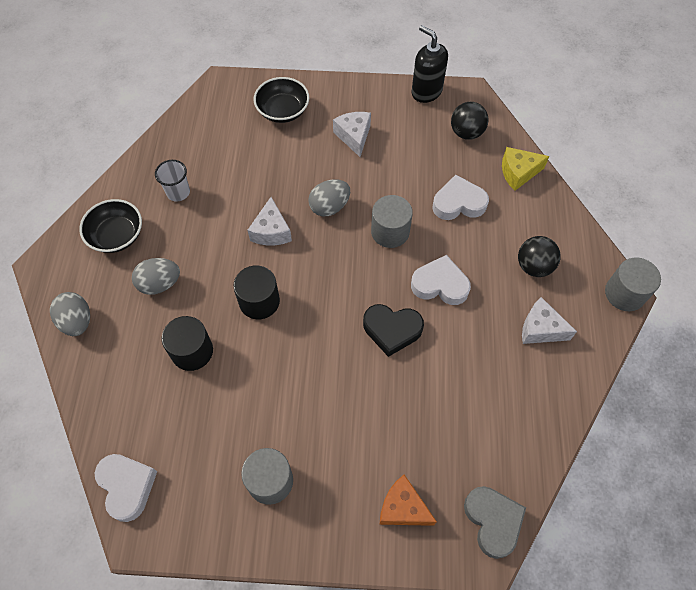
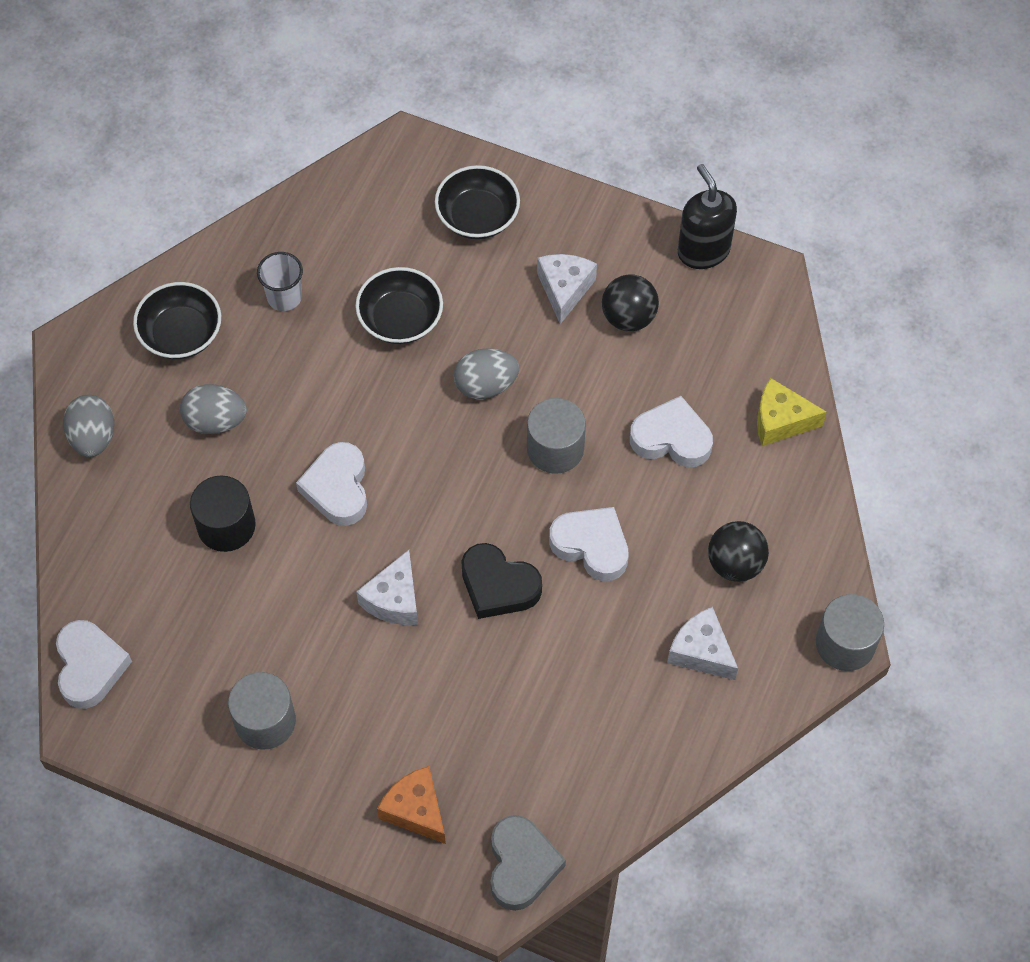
camera: 20 degrees right, 0 degrees up
(259, 183) = (400, 319): none -> black bowl
(259, 301) = (337, 488): black cylinder -> white heart
(271, 231) = (391, 395): white cheese -> white cheese (394, 599)
(466, 132) = (733, 335): black ball -> black ball (628, 317)

